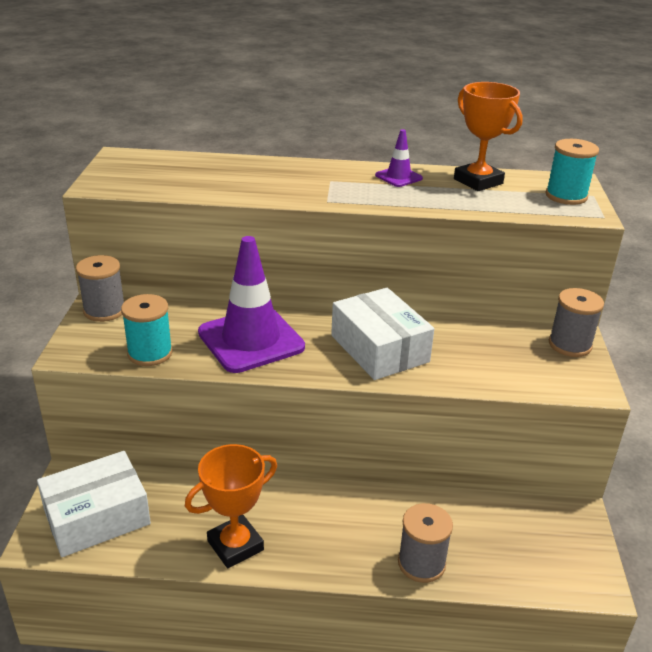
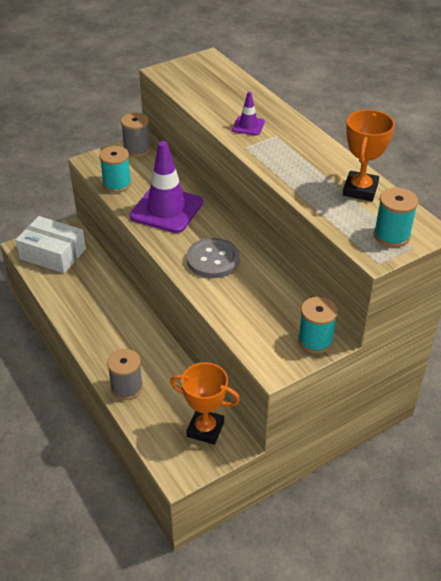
camera: 55 degrees right, 10 degrees up
(235, 545) = (76, 310): orange trophy -> orange trophy (205, 429)
(379, 348) = (213, 260): white box -> grey button
(398, 177) = (319, 157): purple traffic cone -> purple traffic cone (248, 126)
(570, 345) = (315, 340): grey spool -> turquoise spool

